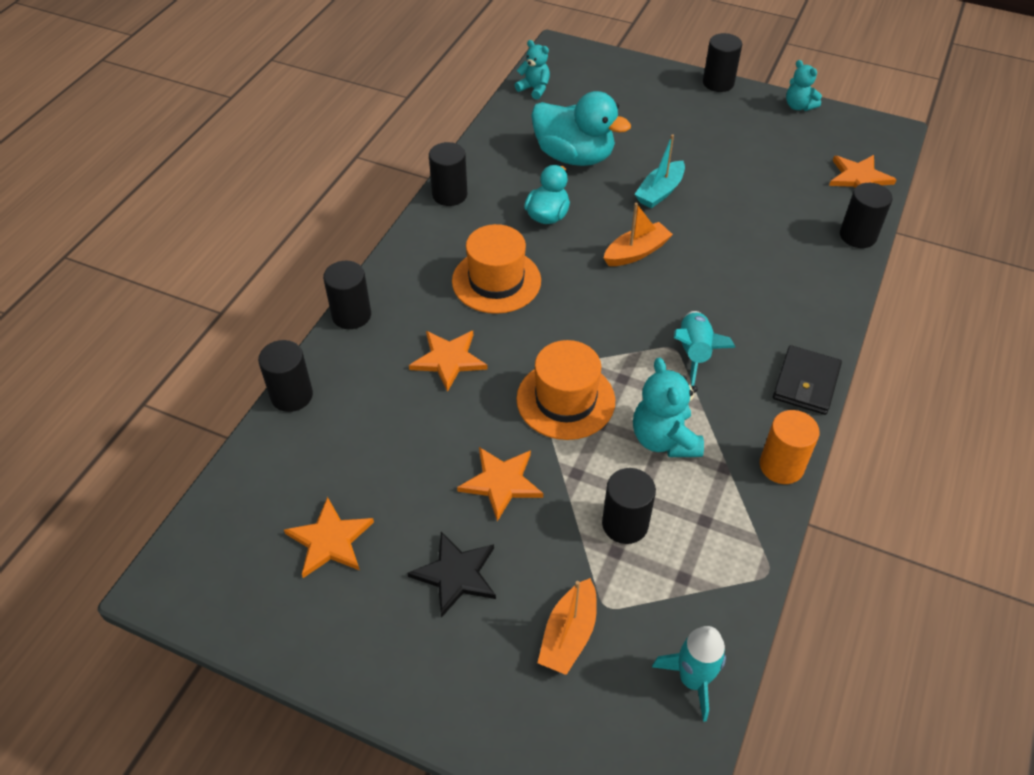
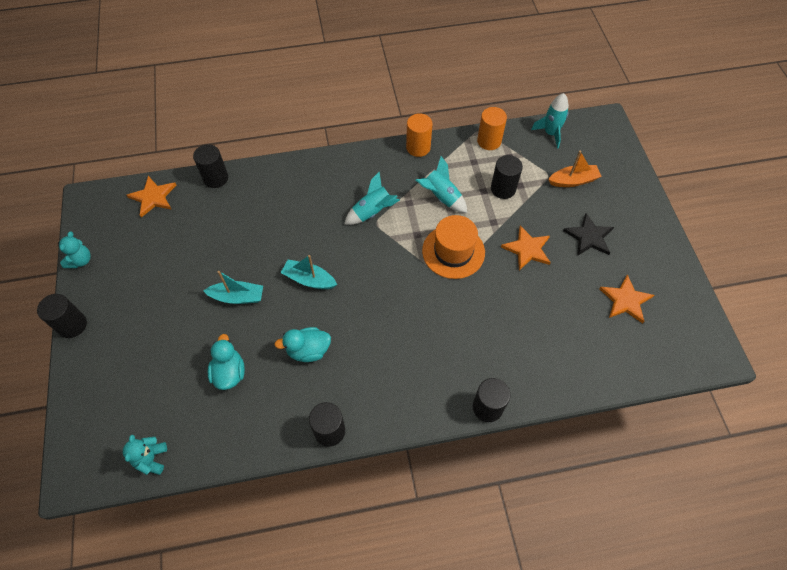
camera: 125 degrees left, 10 degrees up
(291, 395) = (570, 391): black cylinder -> none
(448, 359) = (474, 325): orange star -> none
(496, 281) = (392, 342): orange hat -> none
(574, 156) = (229, 373): turquoise duck -> turquoise duck, size x0.61
(636, 252) = (309, 279): orange boat -> turquoise boat
(664, 439) = (441, 197): turquoise teddy bear -> turquoise rocket
(735, 570) = (489, 141): none -> orange cylinder
(806, 383) = (356, 158): black wallet -> none

